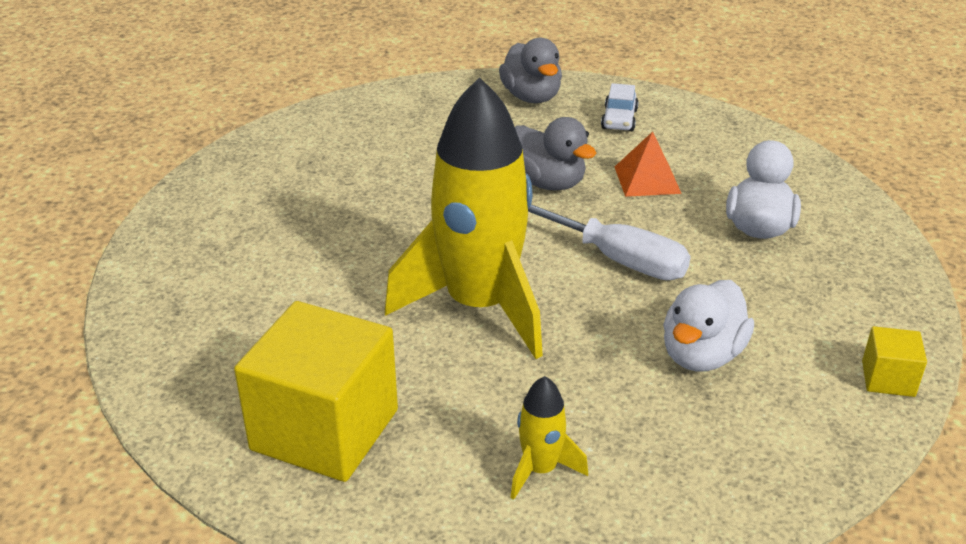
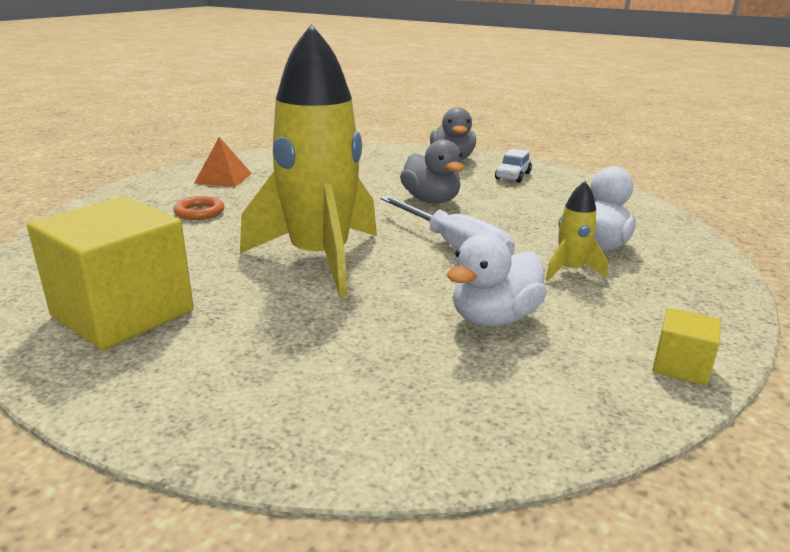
camera: 15 degrees right, 10 degrees down
(285, 255) = (199, 212): none -> orange ring
(540, 469) = (280, 374): yellow rocket -> yellow rocket (570, 271)
(647, 179) = (514, 208): orange pyramid -> orange pyramid (223, 178)

